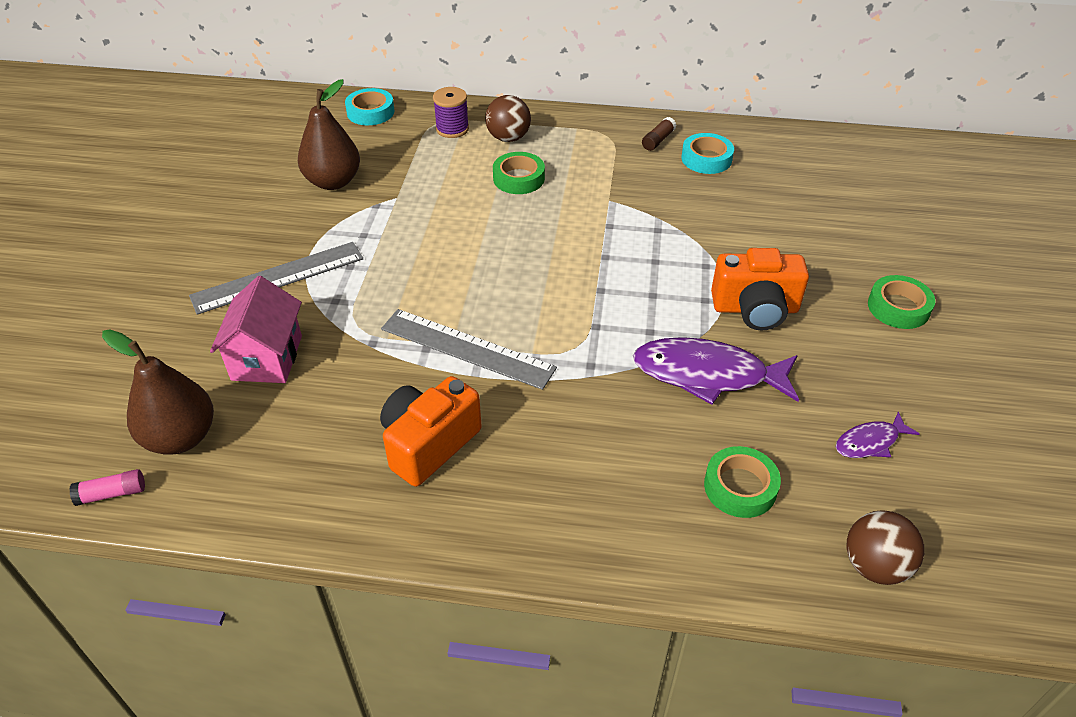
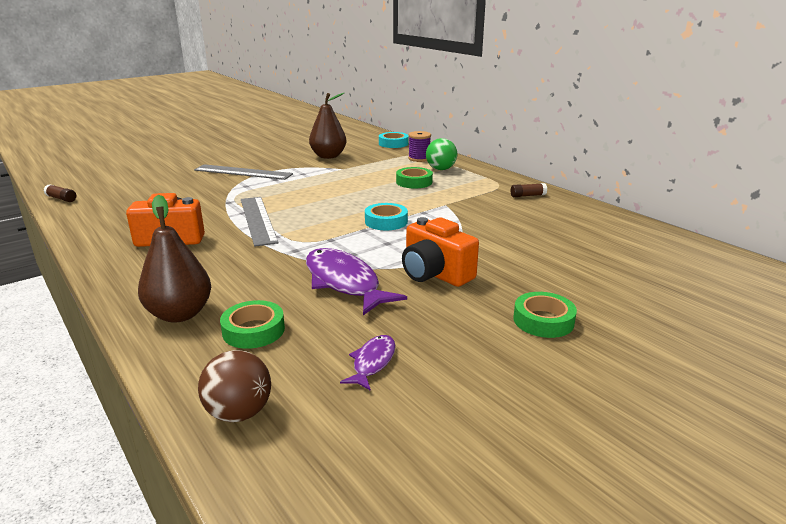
camera: 45 degrees right, 20 degrees down
(112, 494) = (61, 199): pink glue stick -> brown glue stick
(181, 437) = (111, 196): brown pear -> brown pear (180, 314)
(267, 358) = (185, 190): pink house -> none
(508, 138) = (441, 169): brown ball -> green ball
(706, 159) = (544, 211): turquoise tape -> turquoise tape (386, 221)
(870, 442) = (372, 362): purple fish -> purple fish turned 90 degrees clockwise

